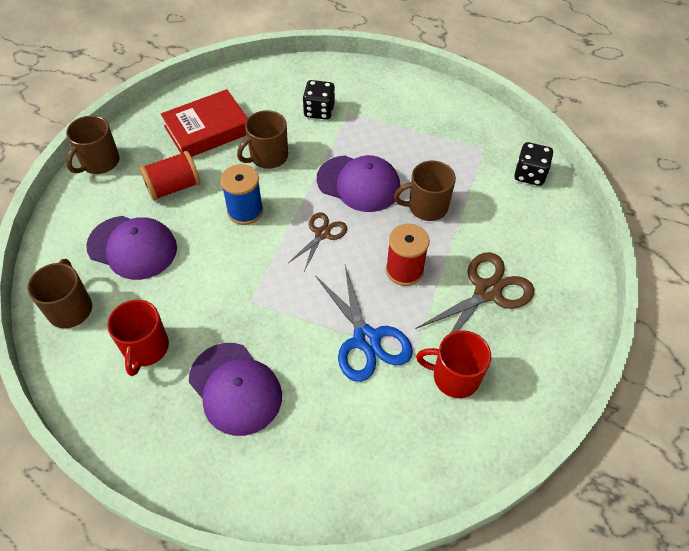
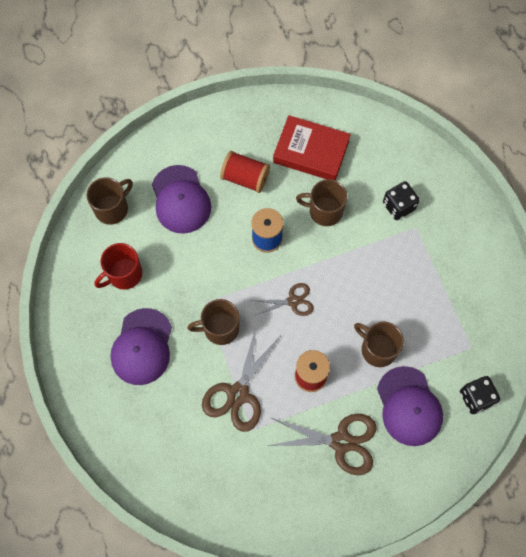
camera: 50 degrees right, 15 degrees up
(99, 162) = (223, 115): brown mug -> brown mug (220, 328)
(358, 183) = (356, 288): purple cap -> purple cap (409, 406)
(366, 339) = (238, 394): blue scissors -> brown scissors
(454, 377) = (257, 467): red mug -> none

